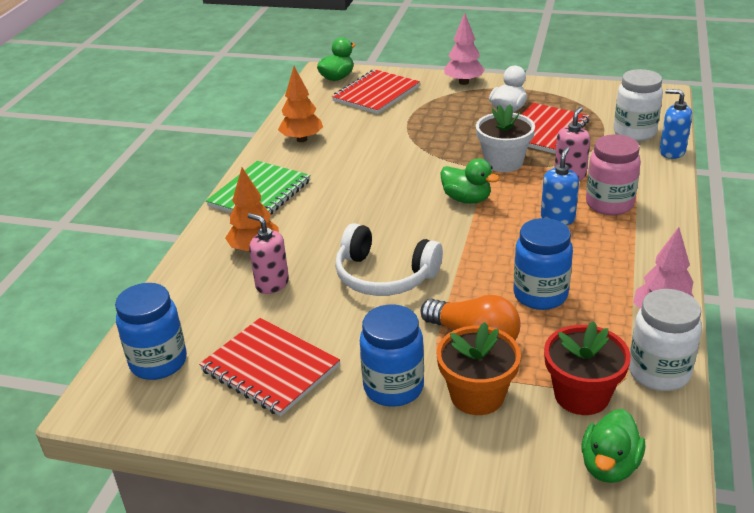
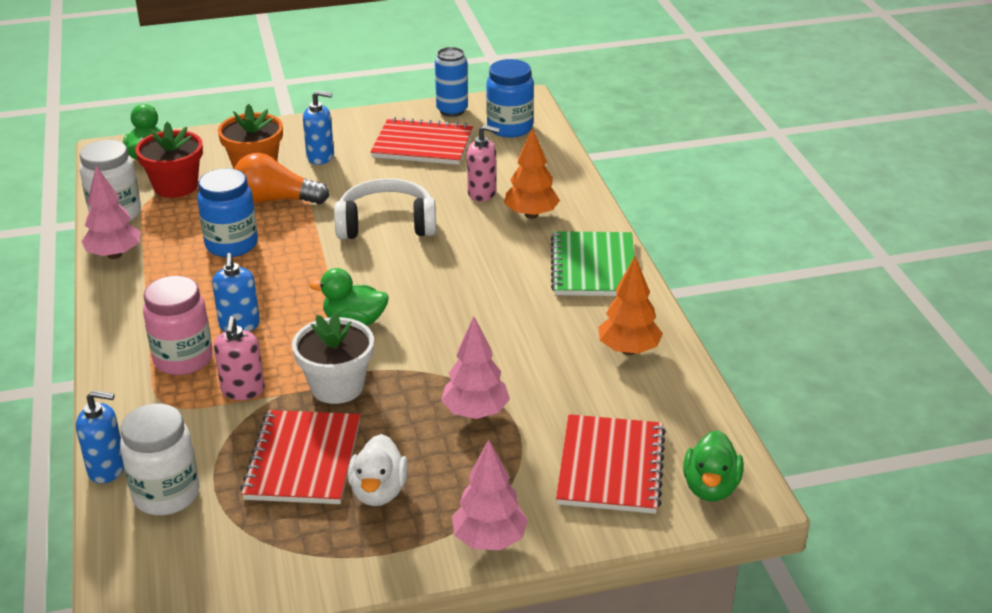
camera: 150 degrees right, 0 degrees up
(188, 417) = (452, 110): none -> blue can
(393, 387) = (320, 157): blue jar -> blue soap dispenser
(426, 130) = (475, 413): none -> pink tree

